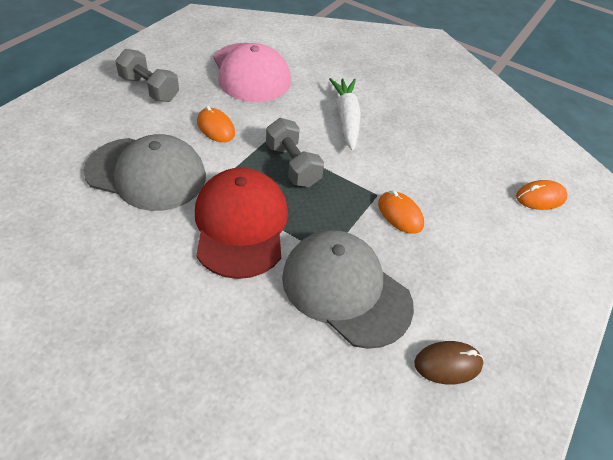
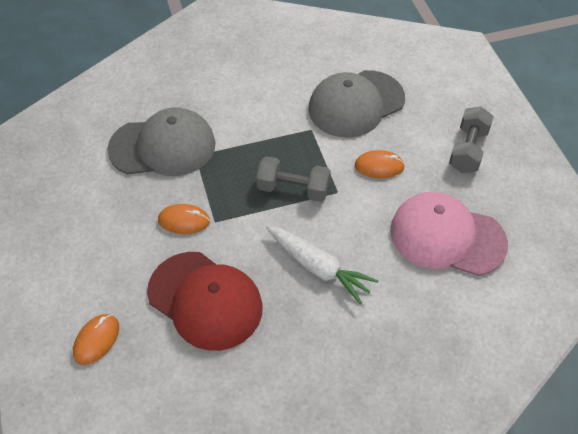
camera: 135 degrees right, 5 degrees up
(149, 89) = (468, 150): grey dumbbell -> grey dumbbell turned 60 degrees counterclockwise
(241, 225) = (263, 127): red cap -> red cap (205, 300)
(448, 364) = (71, 158): brown mouse -> none

